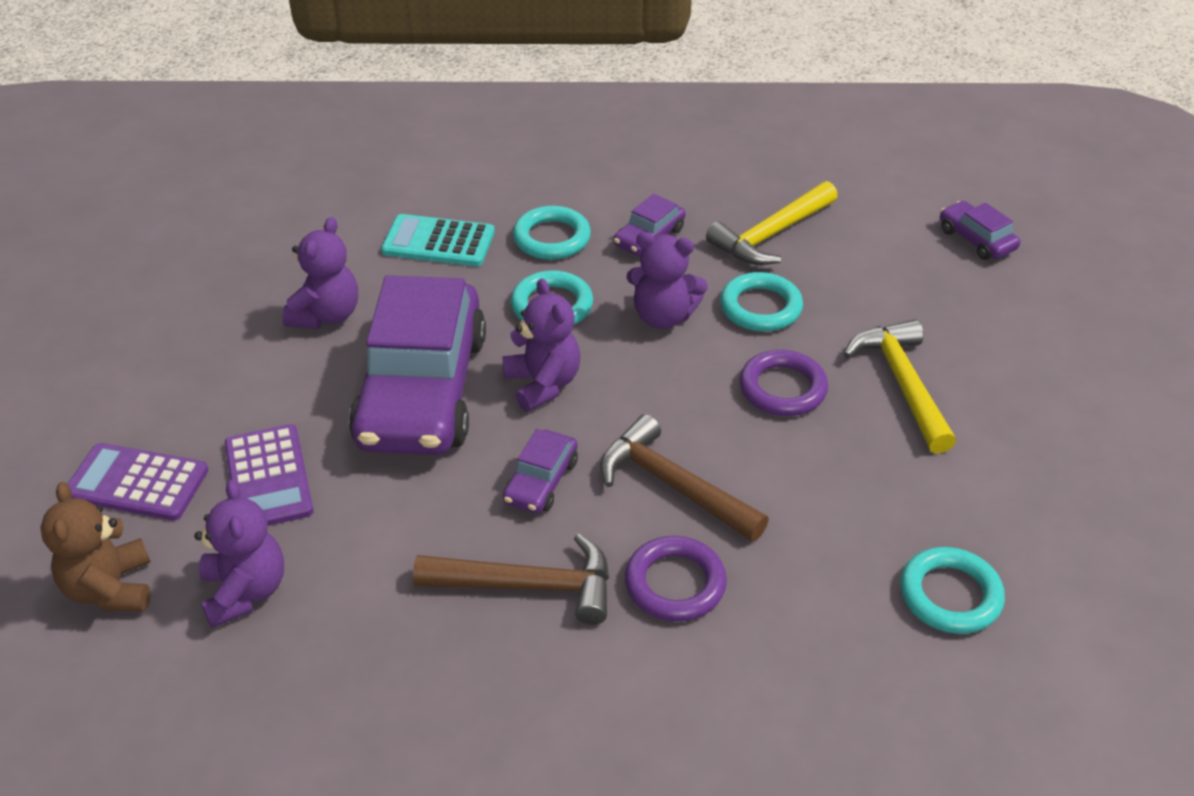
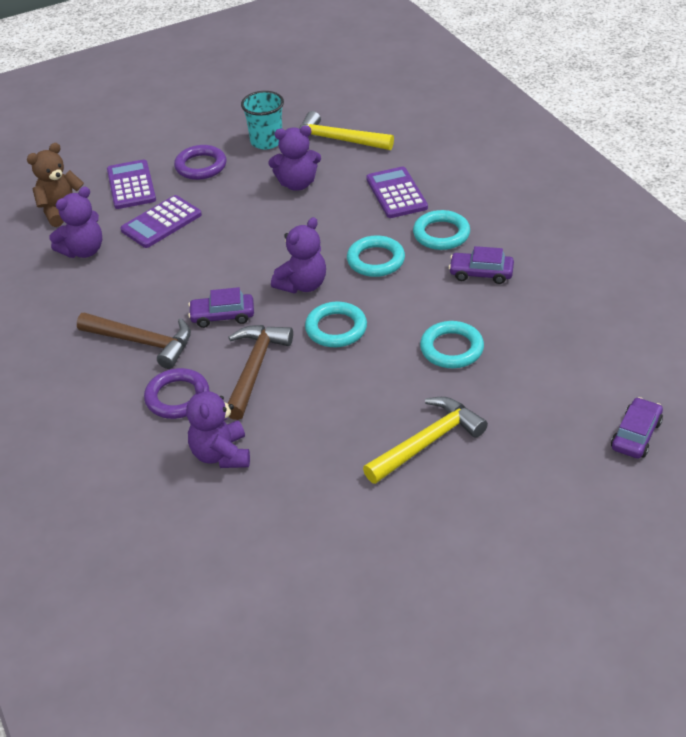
camera: 65 degrees right, 0 degrees up
(197, 309) = (266, 141): none -> turquoise cup
(422, 390) = (263, 243): purple car -> none
(438, 242) = (396, 193): turquoise calculator -> purple calculator
(528, 586) = (142, 342): brown hammer -> brown hammer turned 45 degrees counterclockwise
(663, 316) = (405, 309): purple teddy bear -> purple teddy bear (221, 454)
(771, 235) = (537, 327): yellow hammer -> yellow hammer (337, 140)
(782, 388) = (377, 386): purple ring -> purple ring (201, 166)
(950, 595) = (240, 522): turquoise ring -> turquoise ring (336, 328)

